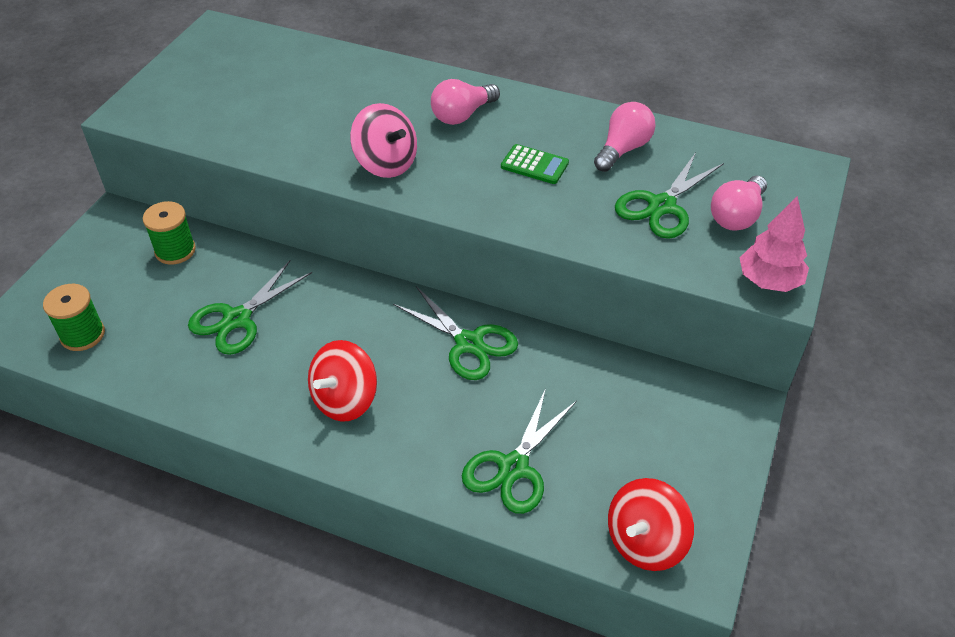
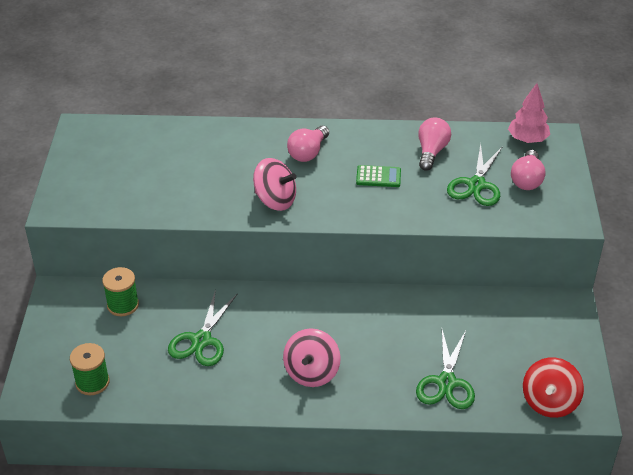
camera: 20 degrees left, 5 degrees down
(345, 400) = (311, 372): red spinning top -> pink spinning top
(469, 343) = (374, 312): green scissors -> none
(769, 281) = (566, 217): pink tree -> pink tree (527, 140)

